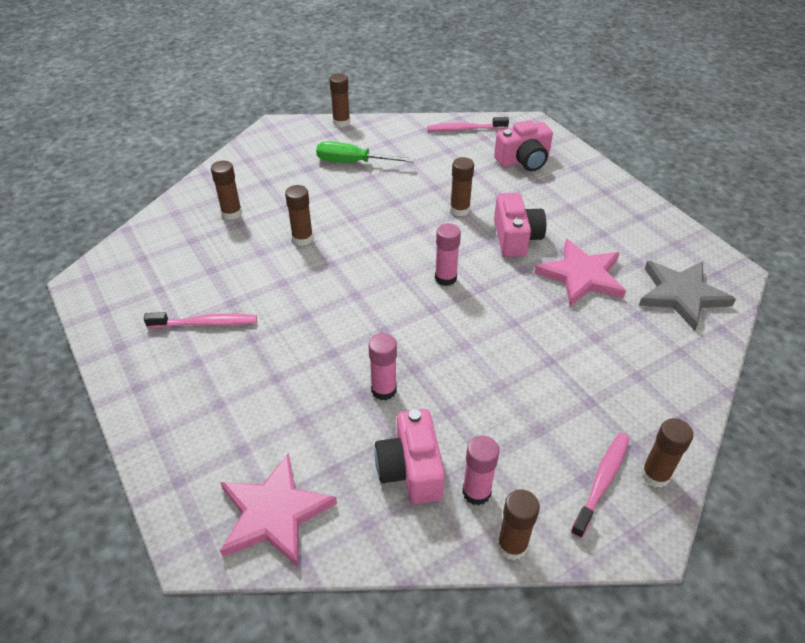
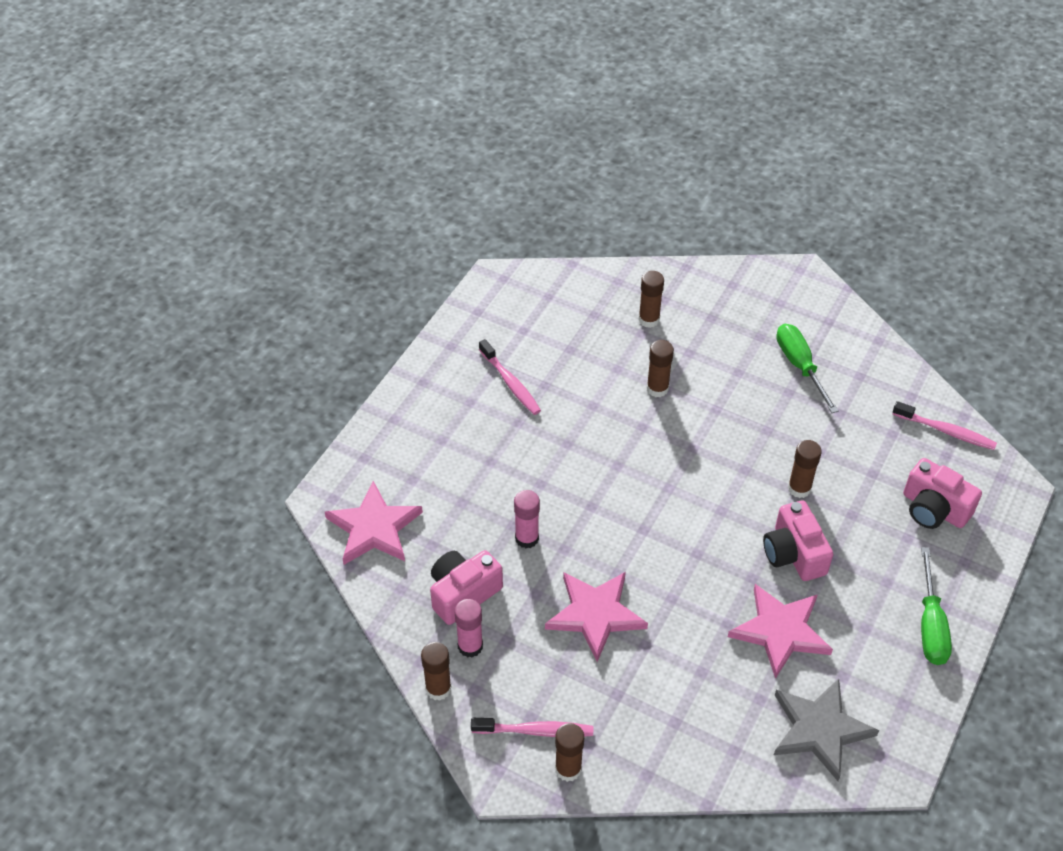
camera: 60 degrees right, 5 degrees up
(341, 122) = (859, 321): brown glue stick -> none
(445, 278) = (690, 521): pink glue stick -> none
(465, 129) = (946, 431): pink toothbrush -> pink toothbrush turned 150 degrees clockwise
(498, 379) = (595, 614): none -> pink star
(515, 238) = (794, 553): pink camera -> pink camera turned 105 degrees clockwise
(617, 203) = (930, 625): none -> green screwdriver

